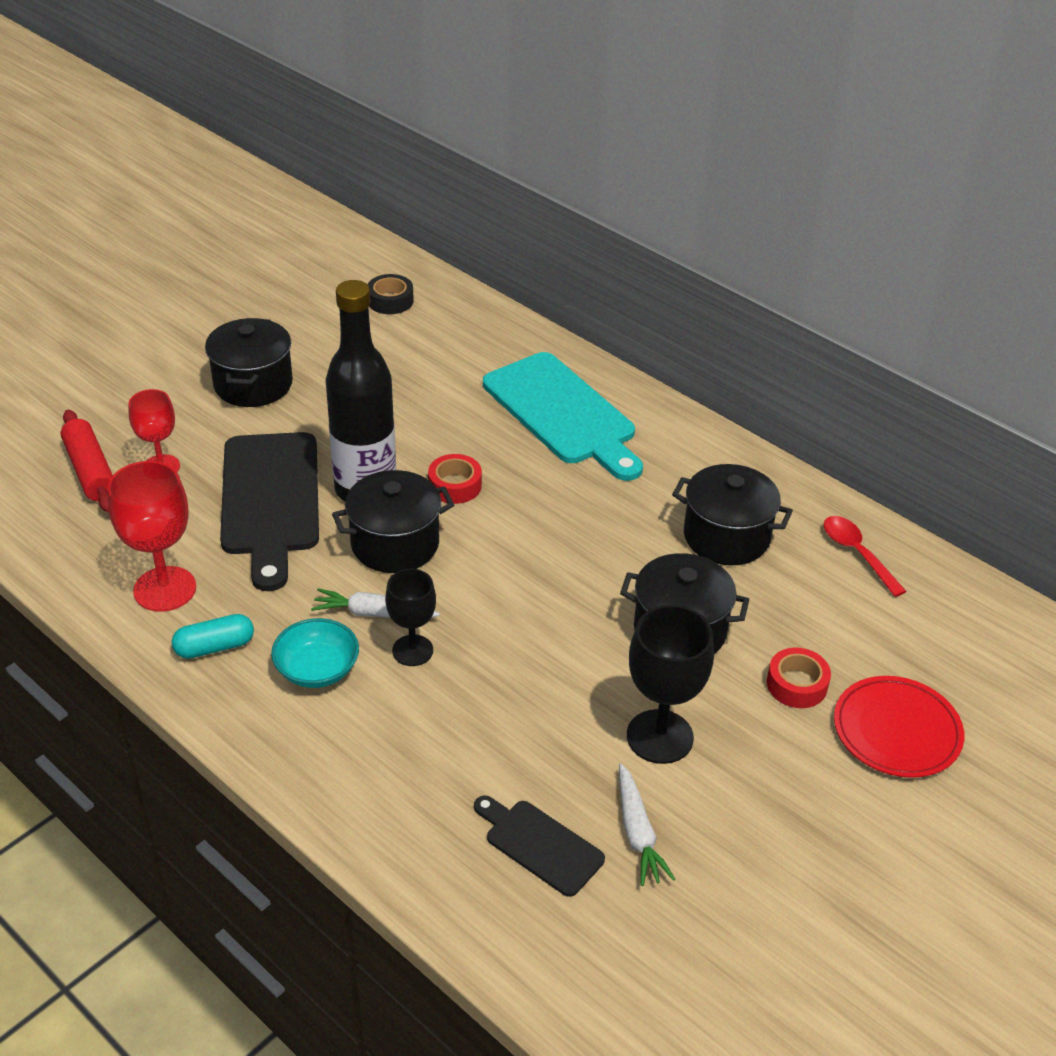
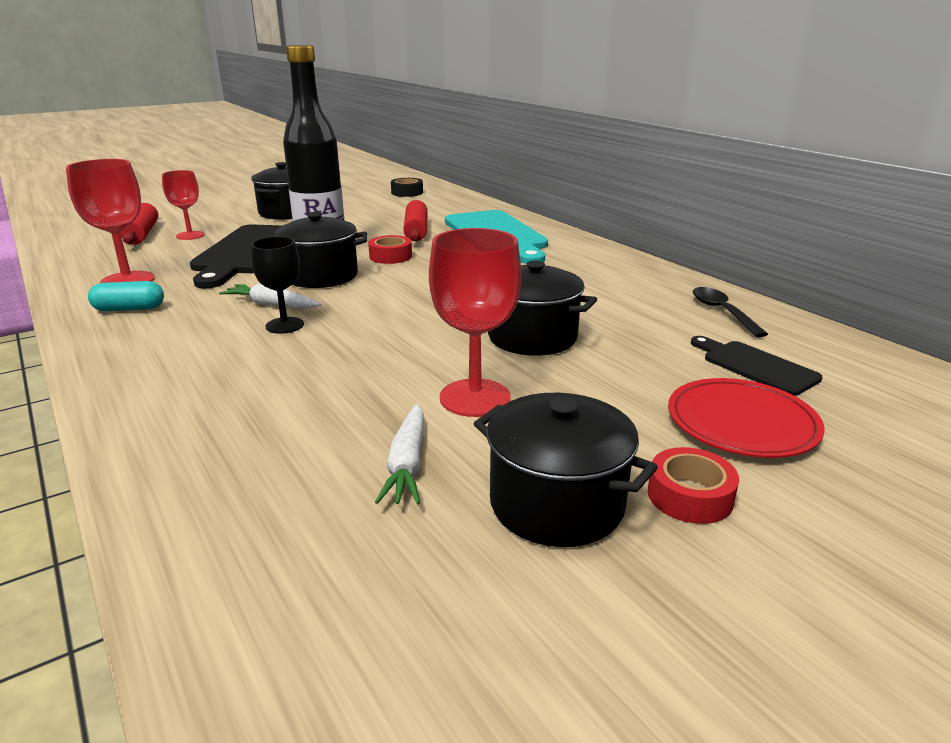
camera: 15 degrees right, 15 degrees down
(317, 669) = (196, 327): turquoise bowl -> none
(455, 414) = (416, 231): none -> red rolling pin
(540, 845) = (293, 459): black cutting board -> black cutting board (755, 366)
(660, 737) = (475, 398): black goblet -> red goblet
(726, 537) = (601, 294): black pot -> black pot (556, 504)
(796, 684) = (636, 380): red tape -> red tape (690, 496)
(857, 553) = (722, 312): red spoon -> black spoon

